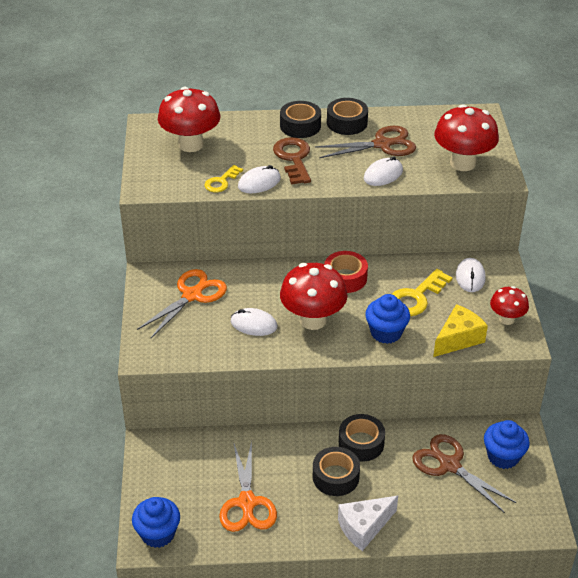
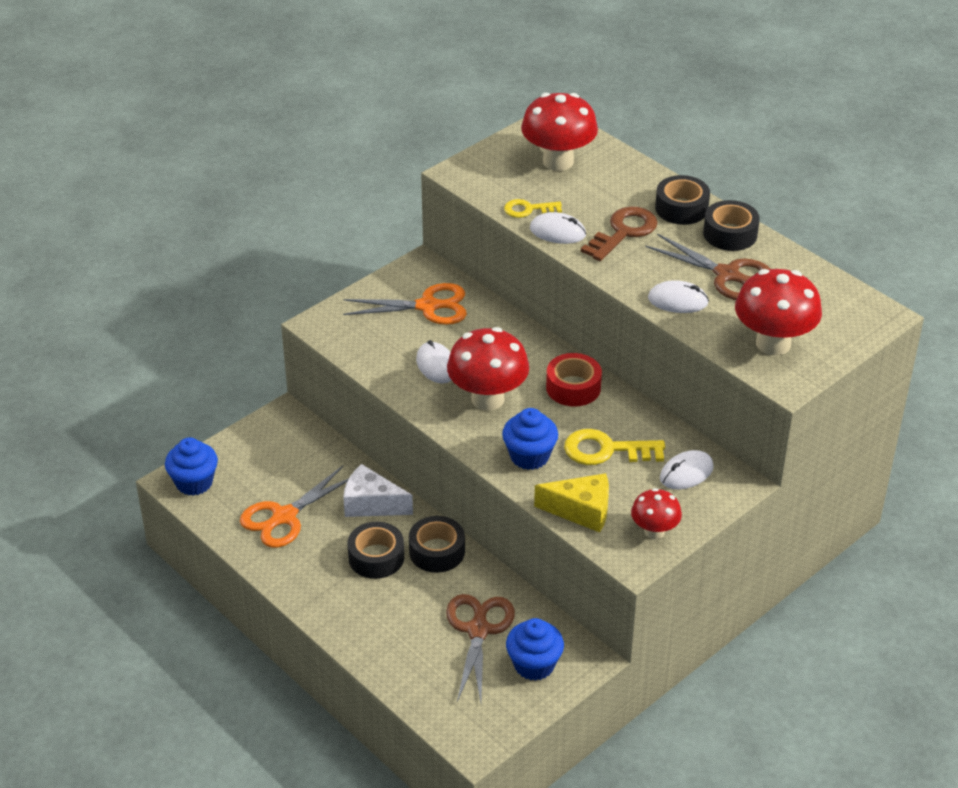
camera: 50 degrees right, 0 degrees up
(364, 527) = (336, 611): white cheese -> white cheese (371, 504)

